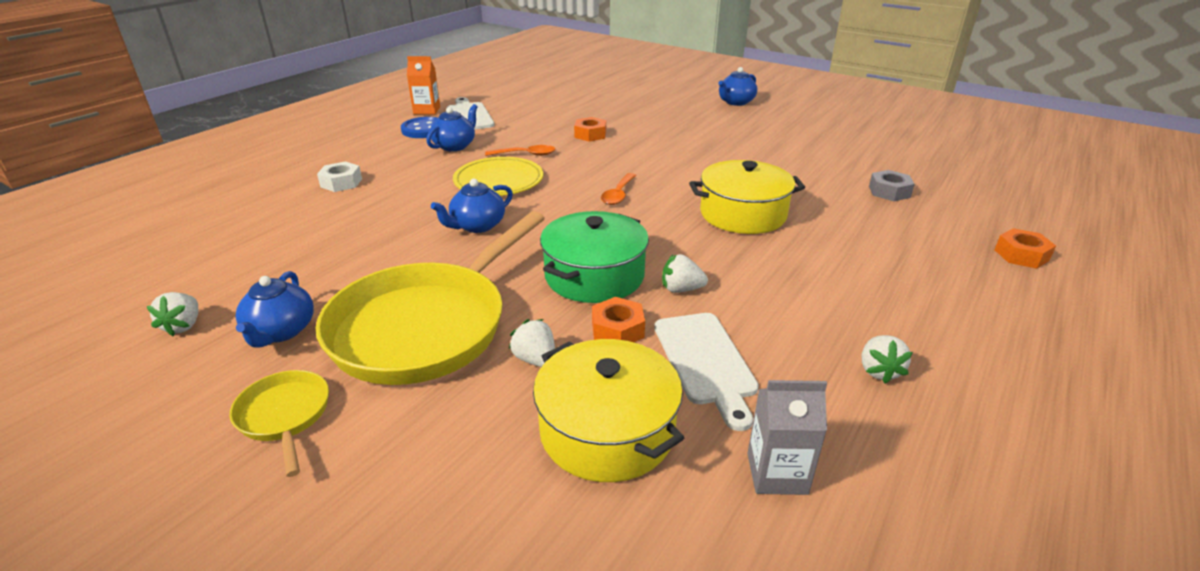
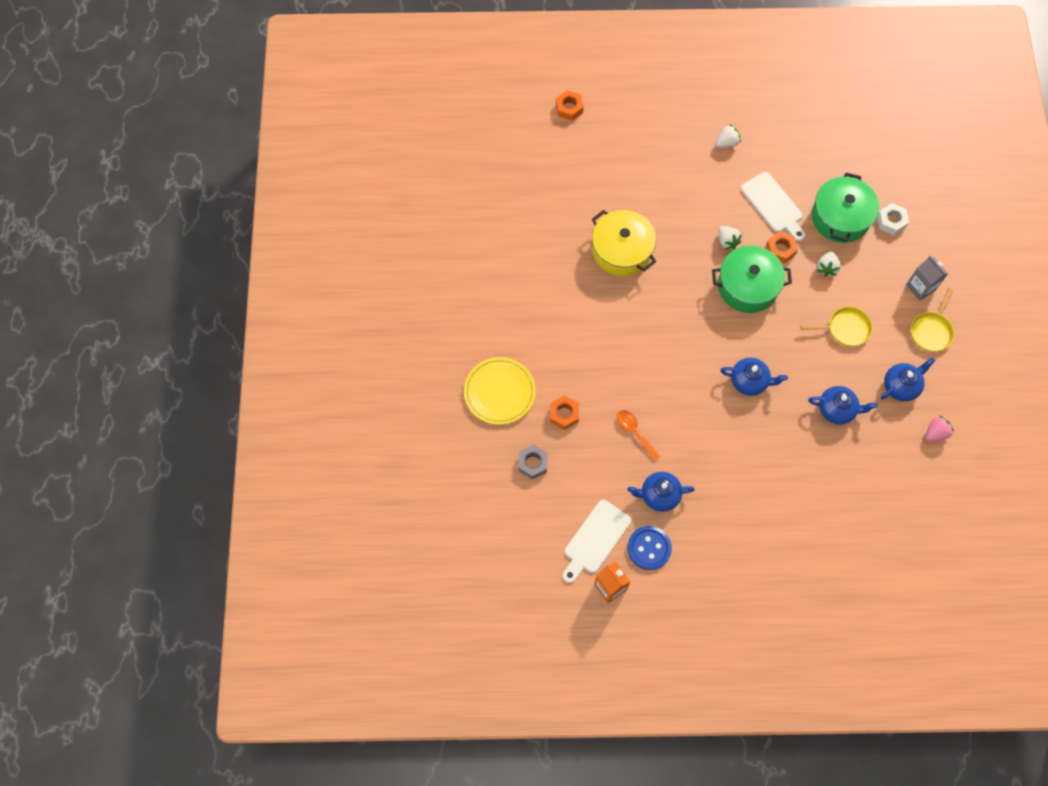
camera: 125 degrees left, 35 degrees up
(183, 326) = (935, 433): white strawberry -> pink strawberry
(341, 183) = (770, 515): white nut -> white nut (891, 221)
(426, 326) = (845, 329): yellow pan -> yellow pan, size x0.45
(498, 180) = (687, 417): yellow plate -> yellow plate (499, 392)
(607, 431) = (840, 217): yellow pot -> green pot
(618, 194) = (649, 331): orange spoon -> none
(705, 362) = (773, 205): white cutting board -> white cutting board turned 105 degrees clockwise
(735, 102) = (405, 348): blue teapot -> blue teapot (837, 409)
(777, 473) = (814, 156): grey carton -> grey carton (920, 287)
(889, 192) = (527, 186): grey nut -> grey nut (532, 463)

